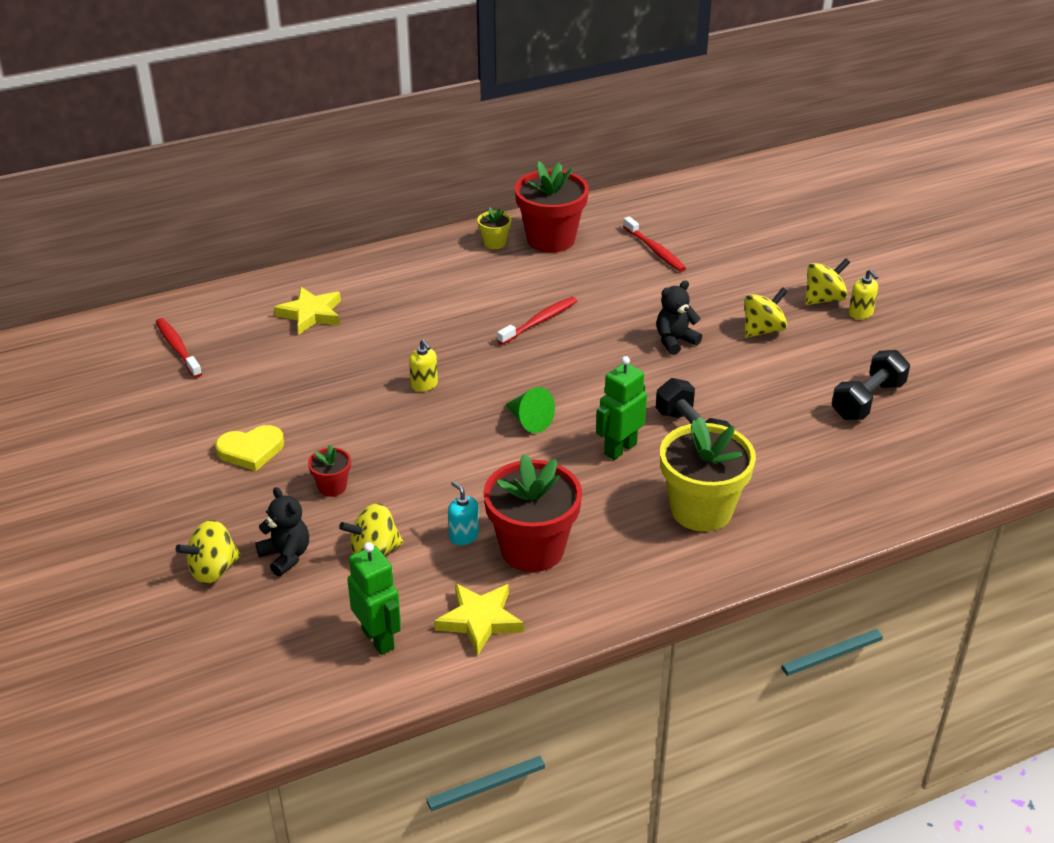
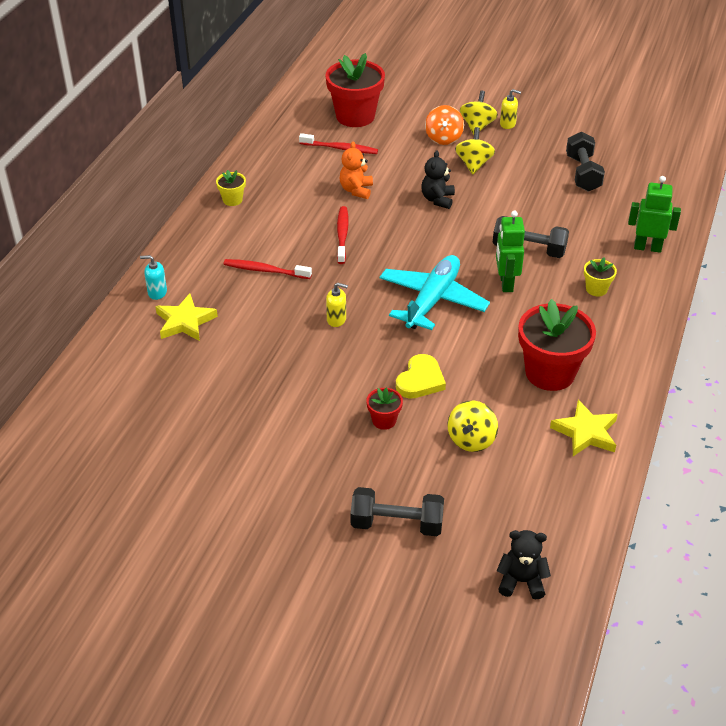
camera: 45 degrees left, 5 degrees up
(177, 348) = (126, 406): red toothbrush -> red toothbrush (265, 270)
(213, 570) = (397, 524): yellow spinning top -> black dumbbell
(251, 450) = (295, 436): yellow heart -> yellow heart (420, 380)
(286, 556) = (425, 481): black teddy bear -> black teddy bear (521, 581)
(378, 639) = (552, 485): green robot -> green robot (647, 247)
(464, 536) = (504, 393): turquoise soap dispenser -> turquoise soap dispenser (157, 292)
(529, 421) = (432, 300): green cone -> turquoise plane
(551, 239) = (265, 177): red flower pot -> red flower pot (355, 116)
(612, 292) = (356, 190): none -> orange teddy bear
(701, 510) = (596, 289): yellow flower pot -> yellow flower pot, size x0.46
(770, 292) = (443, 138): none -> orange spinning top

